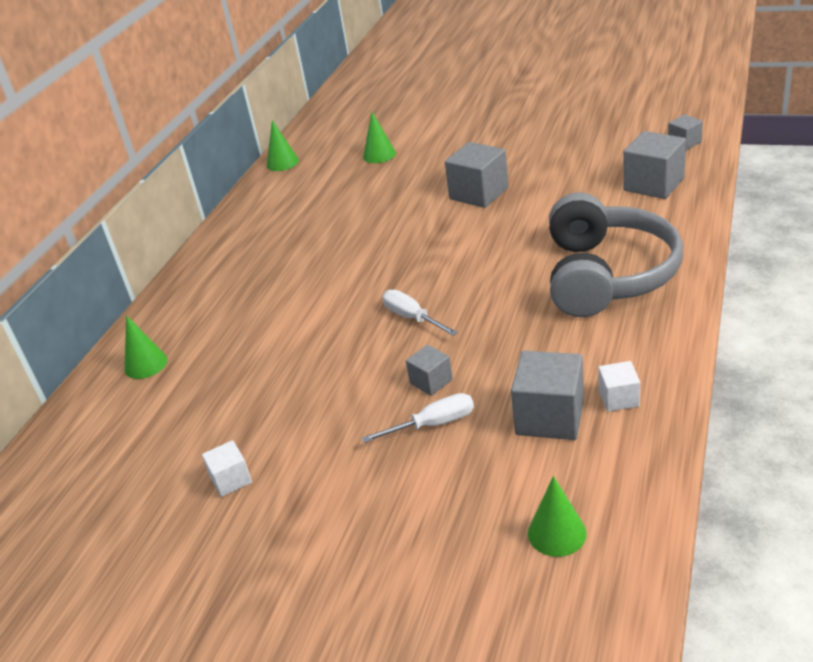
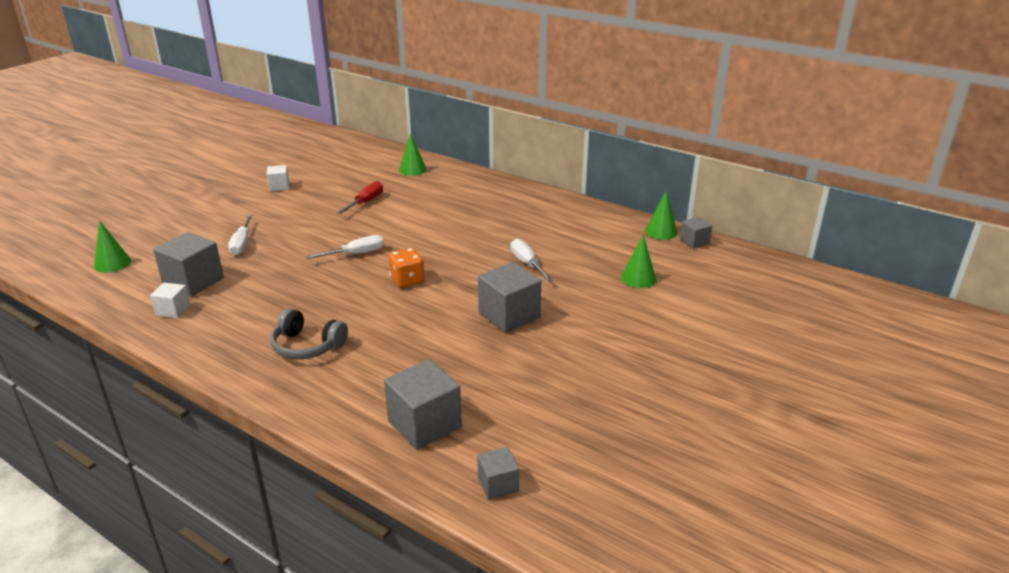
camera: 100 degrees right, 5 degrees down
(267, 366) = (365, 202): none -> red screwdriver
(380, 210) = (527, 264): none -> white screwdriver
(431, 381) = (280, 249): grey cube -> grey cube (694, 242)
(450, 264) = (407, 280): none -> orange dice
(606, 275) = (307, 346): grey headphones -> grey headphones, size x0.51

